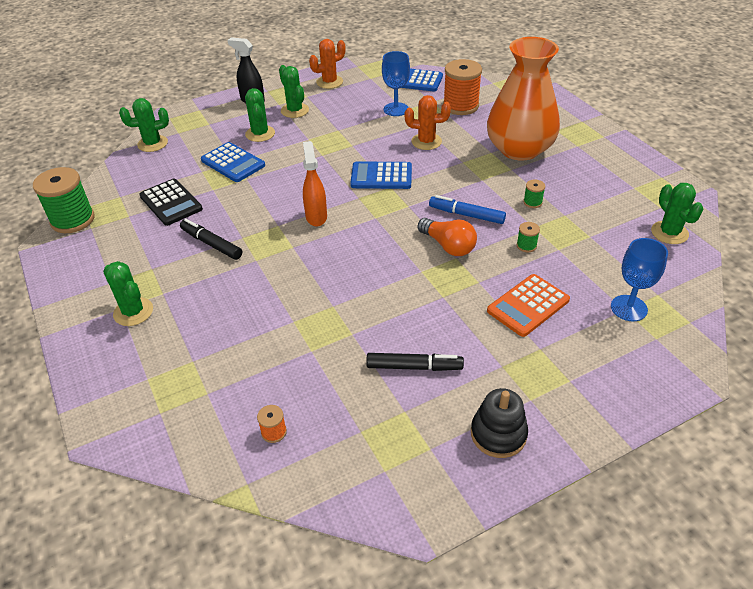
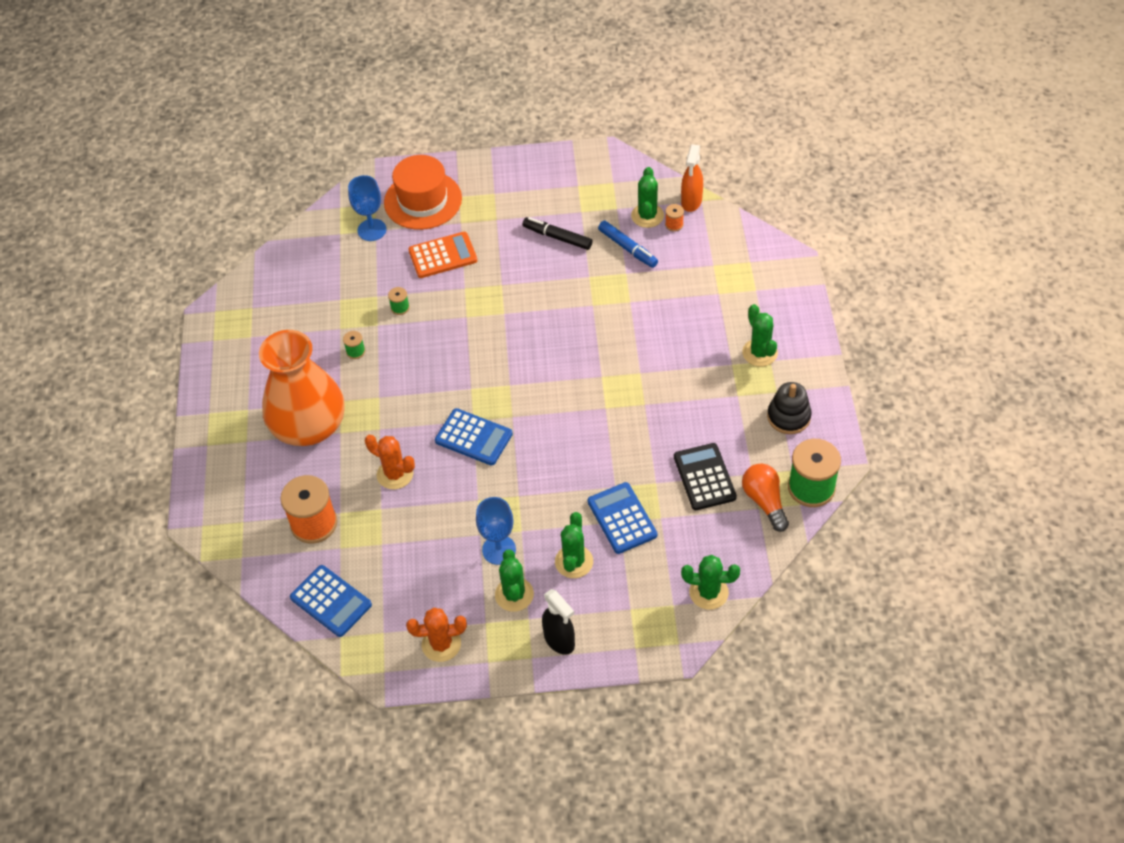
camera: 155 degrees left, 10 degrees up
(211, 244) = (675, 405): black marker -> none
(316, 217) = (564, 405): orange spray bottle -> orange spray bottle (691, 202)
(396, 109) = (392, 547): blue goblet -> blue goblet (499, 550)
(448, 246) = (465, 330): orange light bulb -> orange light bulb (764, 501)
(466, 215) = (425, 358): blue marker -> blue marker (627, 248)
(498, 434) = (530, 180): black stacking toy -> black stacking toy (788, 417)
(607, 360) = (423, 200): none -> orange hat
(669, 233) = (273, 280): green cactus -> green cactus (647, 216)

